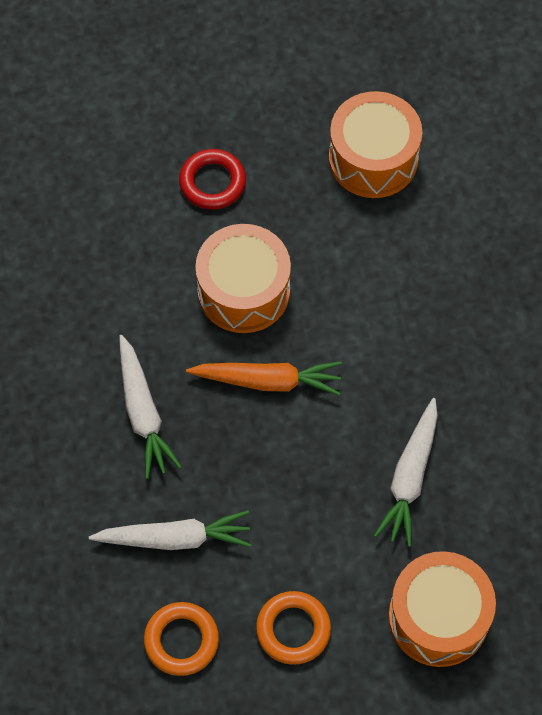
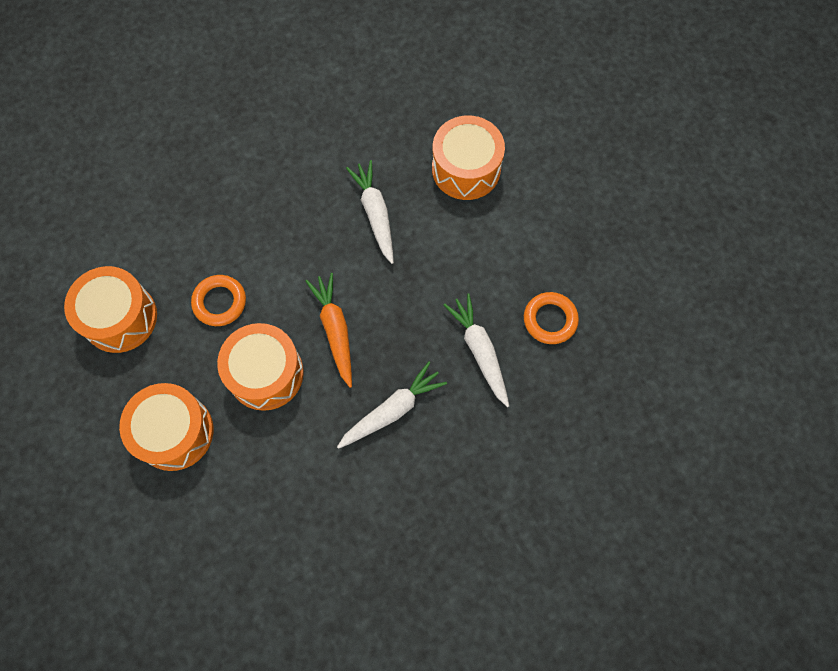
camera: 110 degrees left, 5 degrees up
(212, 182) = (174, 432): red ring -> orange drum
(293, 629) = (511, 252): orange ring -> orange ring (220, 302)
(410, 477) = (375, 214): white carrot -> white carrot turned 105 degrees counterclockwise

